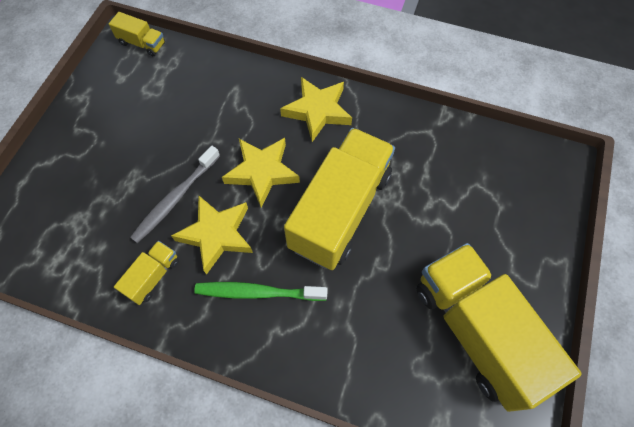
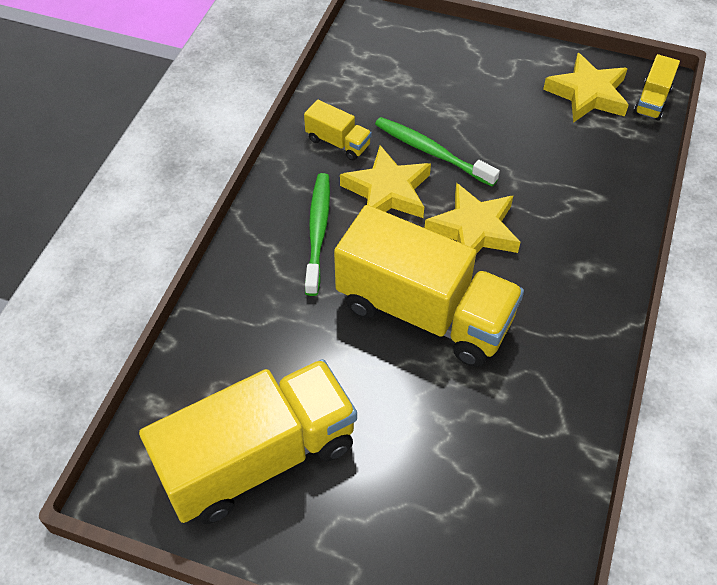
camera: 90 degrees right, 10 degrees down
(175, 198) = (432, 152): grey toothbrush -> green toothbrush
(317, 111) = (578, 288): yellow star -> yellow star (587, 94)

